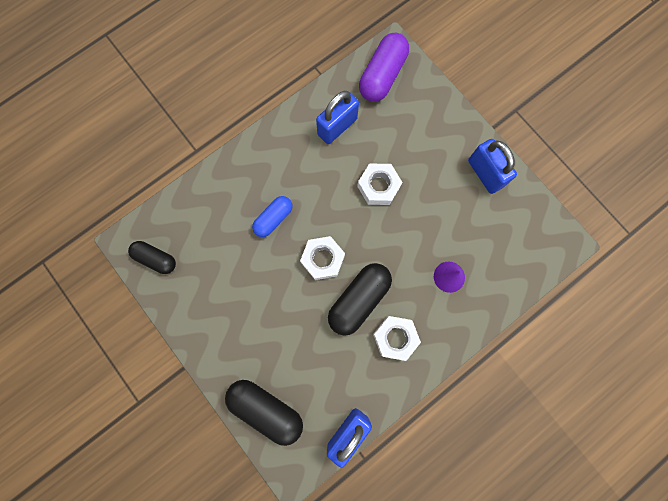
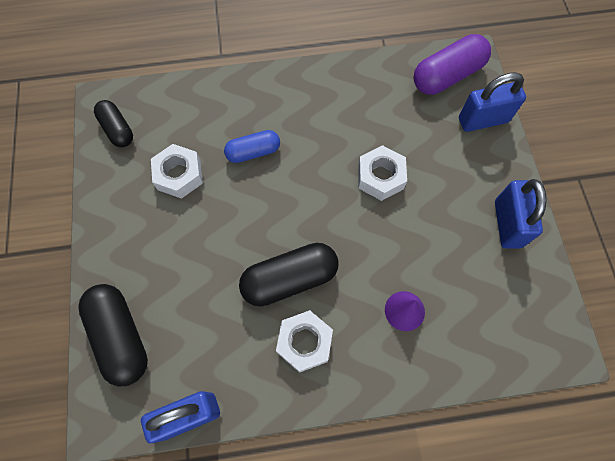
camera: 30 degrees right, 10 degrees down
(322, 259) = (277, 217): white nut -> white nut (179, 175)
(337, 127) = (371, 100): blue padlock -> blue padlock (483, 120)

